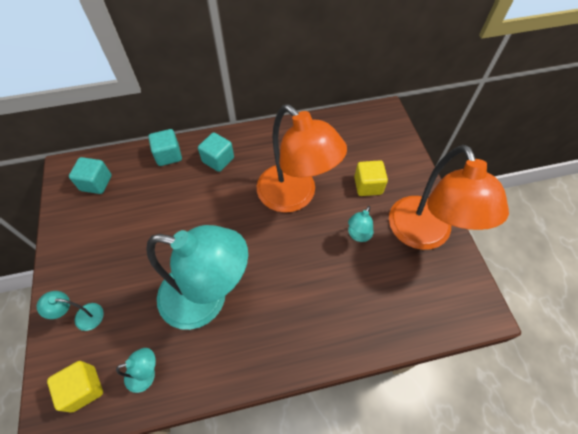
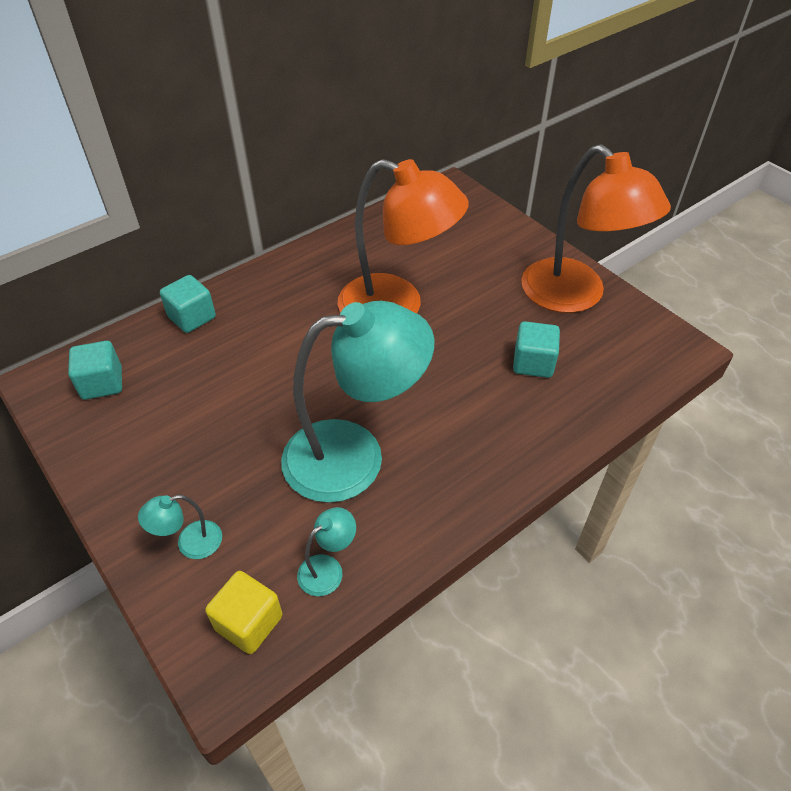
camera: 25 degrees left, 10 degrees down
(218, 160) = (267, 301): turquoise cube -> turquoise cube (533, 363)
(358, 235) = (500, 322): turquoise lamp -> none
(368, 186) = (479, 268): yellow cube -> none

